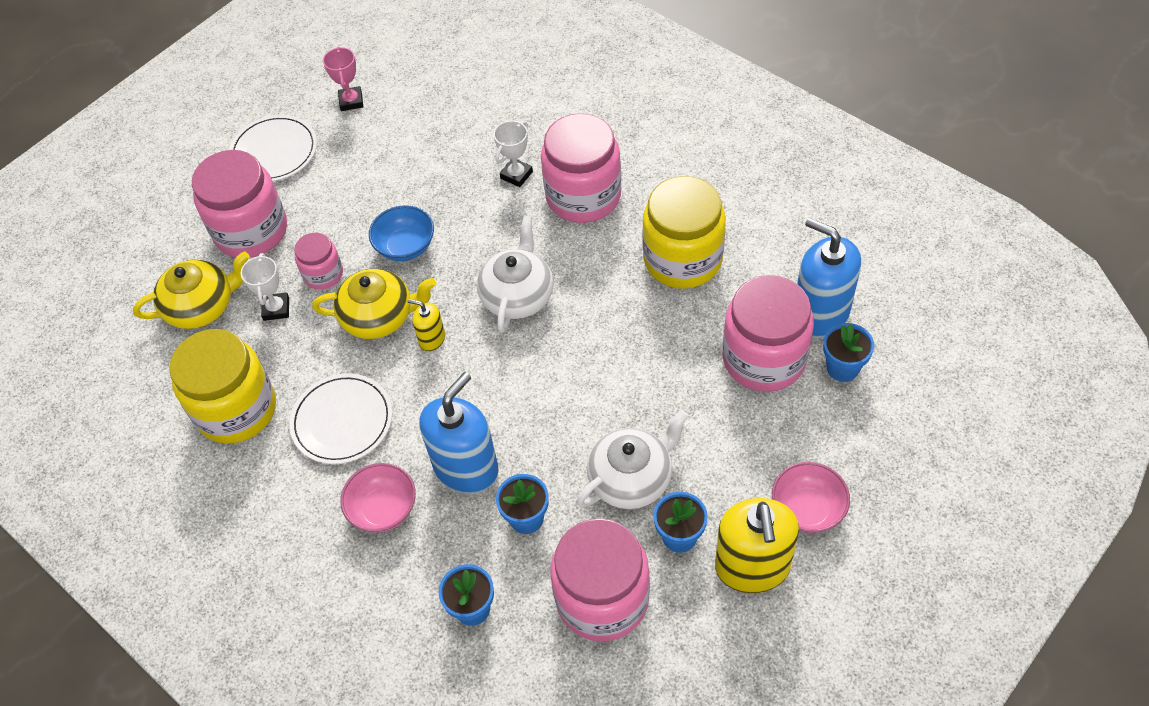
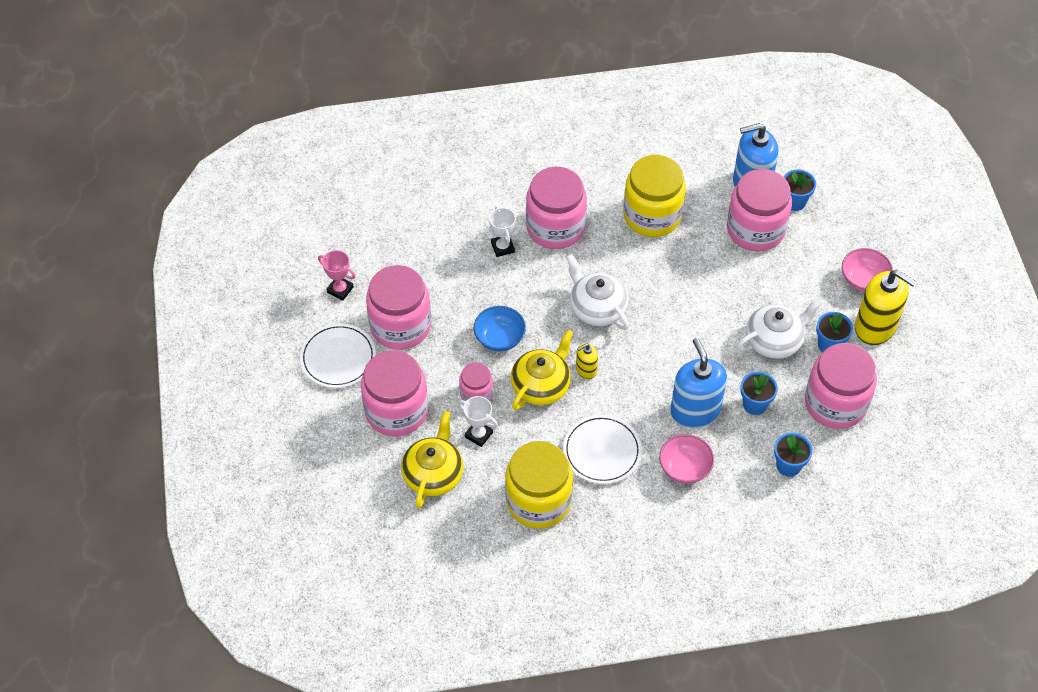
camera: 55 degrees left, 0 degrees up
(350, 168) = (400, 326): none -> pink jar
(631, 478) = (774, 340): white teapot -> white teapot turned 60 degrees clockwise

